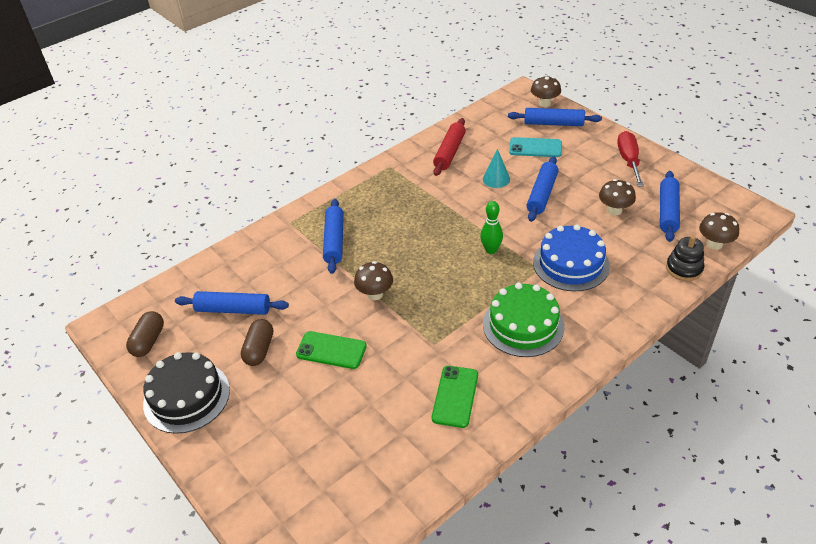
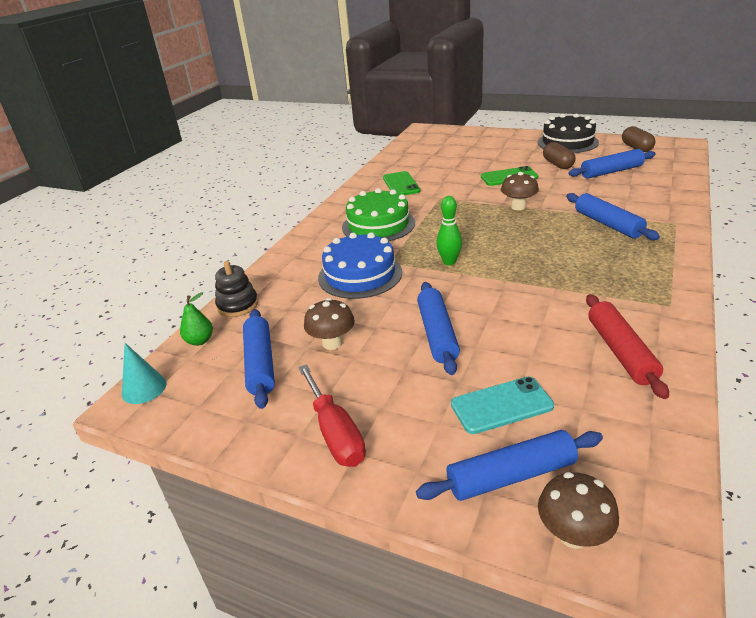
camera: 155 degrees right, 10 degrees down
(496, 179) = (514, 334): turquoise cone -> turquoise cone (144, 388)
(714, 244) = (200, 341): brown mushroom -> green pear

